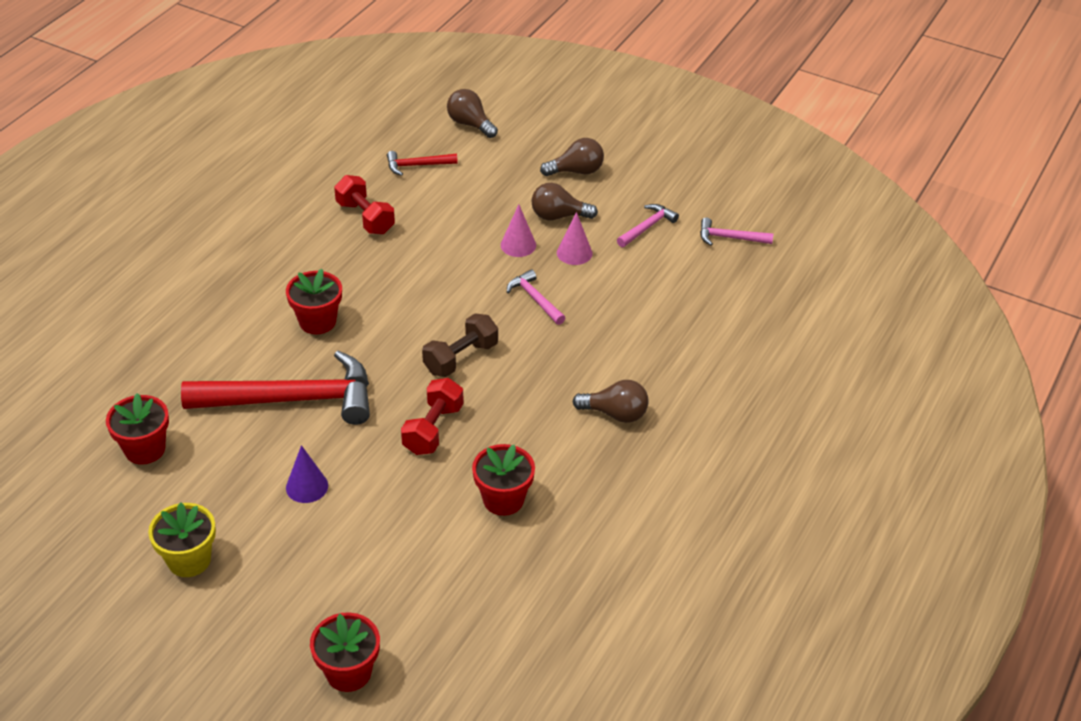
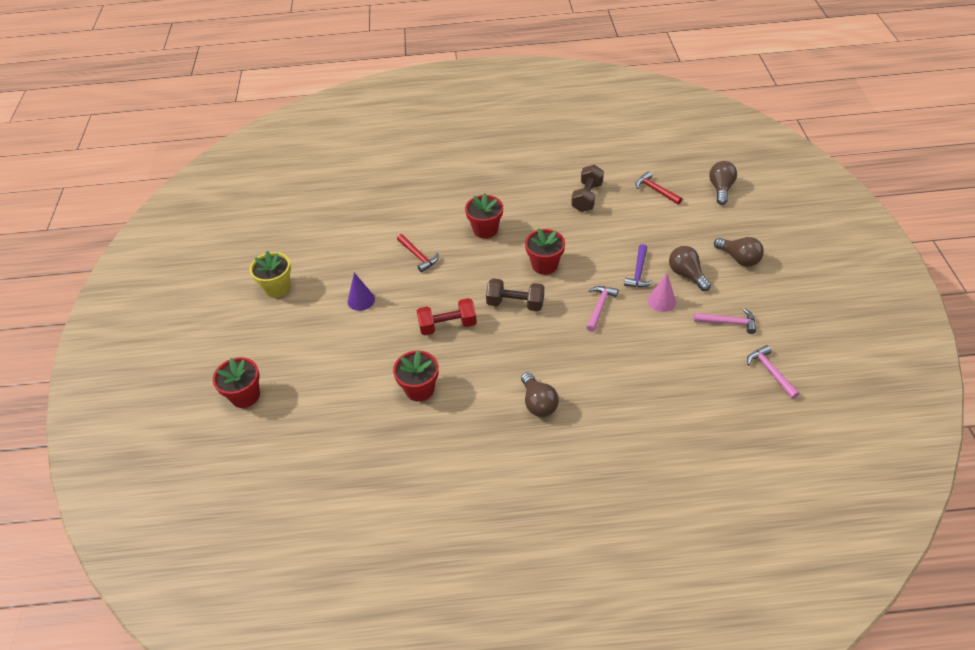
camera: 60 degrees right, 5 degrees up
(145, 449) = (337, 226): red flower pot -> red flower pot (544, 265)
(292, 399) = (418, 256): red hammer -> red hammer, size x0.44
(365, 218) = (587, 197): red dumbbell -> brown dumbbell
(518, 245) = (638, 272): pink cone -> purple hammer

